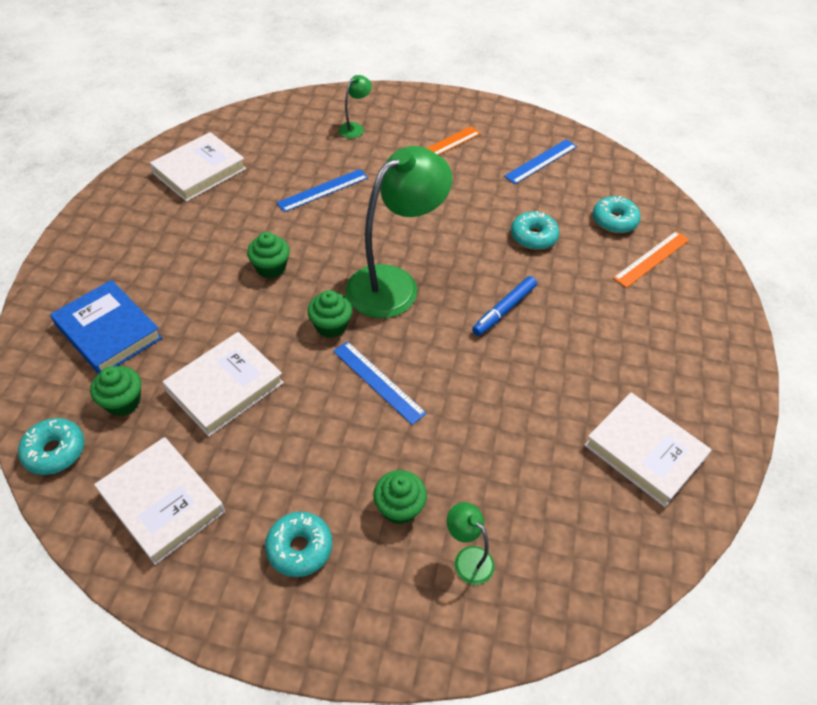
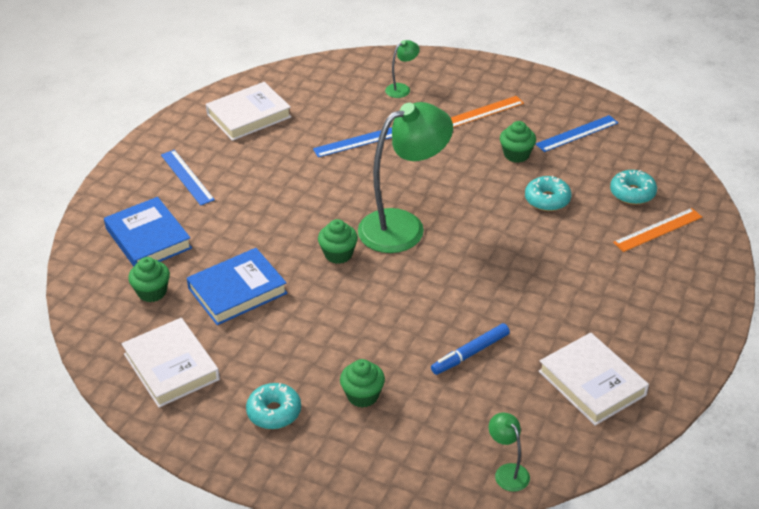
camera: 15 degrees right, 10 degrees down
(55, 451) = (93, 321): turquoise donut -> none
(225, 387) = (237, 291): white book -> blue book
(271, 268) = (296, 202): green cupcake -> green cupcake (516, 154)
(378, 381) = (369, 302): blue ruler -> blue ruler (187, 177)
(467, 558) = (410, 438): green lamp -> green lamp (508, 472)
(504, 310) = (499, 258): blue marker -> blue marker (470, 353)

